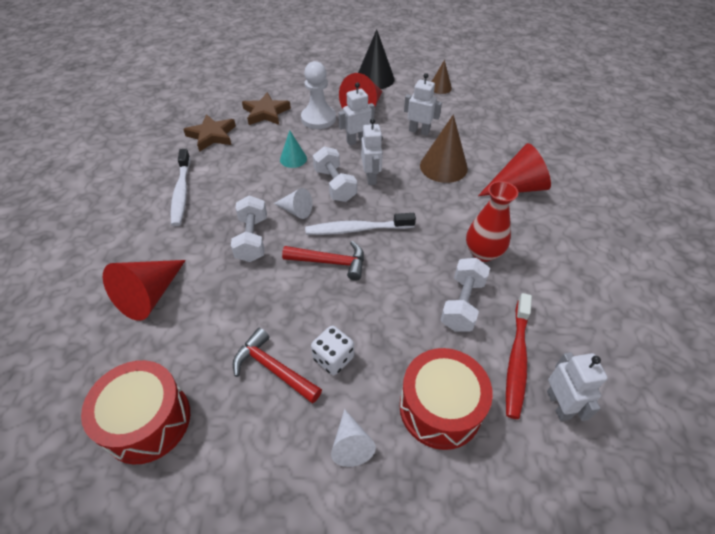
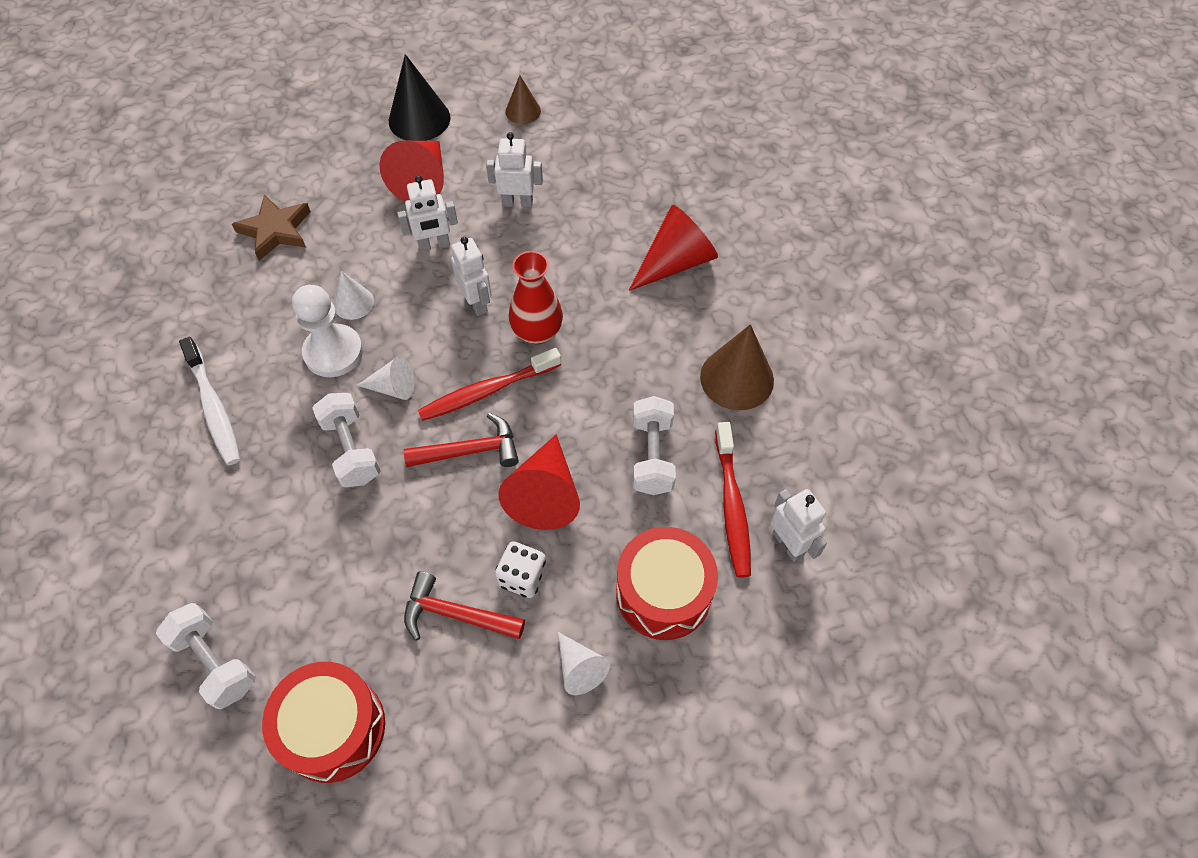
camera: 20 degrees left, 10 degrees up
(150, 295) = (251, 574): red cone -> red cone (545, 493)
(212, 135) = (210, 296): brown star -> none
(293, 159) = (353, 303): turquoise cone -> white cone
(318, 119) = (362, 220): white pawn -> white pawn (333, 352)
(335, 185) = (431, 330): white dumbbell -> white dumbbell (215, 662)
(357, 141) = (434, 244): white robot -> white robot turned 150 degrees counterclockwise
(357, 229) = (487, 391): white toothbrush -> red toothbrush
(443, 167) = (570, 255): brown cone -> brown cone (737, 378)
(483, 252) = (658, 376): red vase -> red vase (537, 332)

